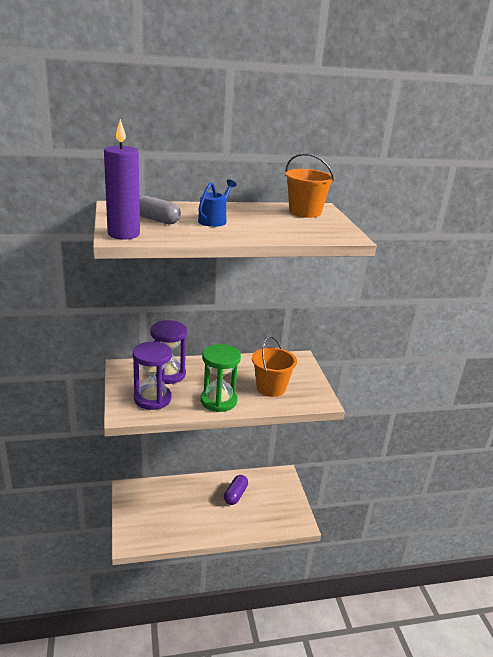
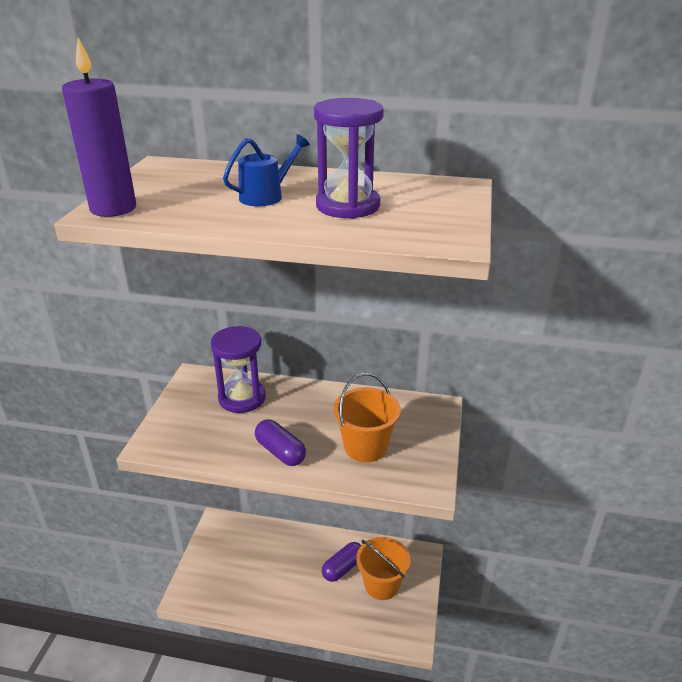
camera: 25 degrees right, 5 degrees up
(152, 399) = (199, 430): purple hourglass -> purple hourglass (348, 206)
(157, 220) = (186, 190): grey capsule -> none
(218, 401) = (280, 452): green hourglass -> purple capsule
(305, 212) = (425, 192): orange bucket -> orange bucket (381, 584)

